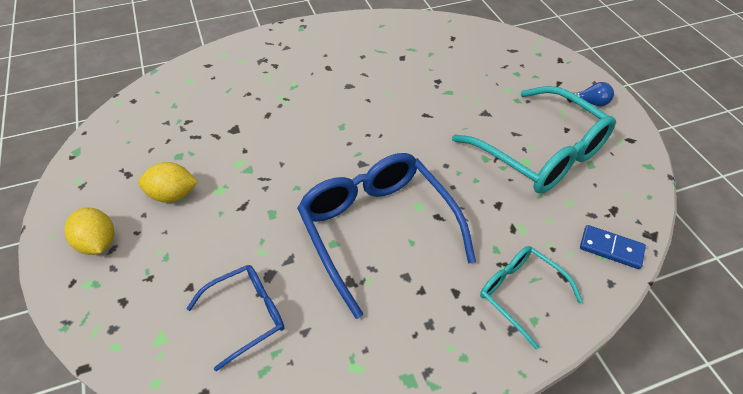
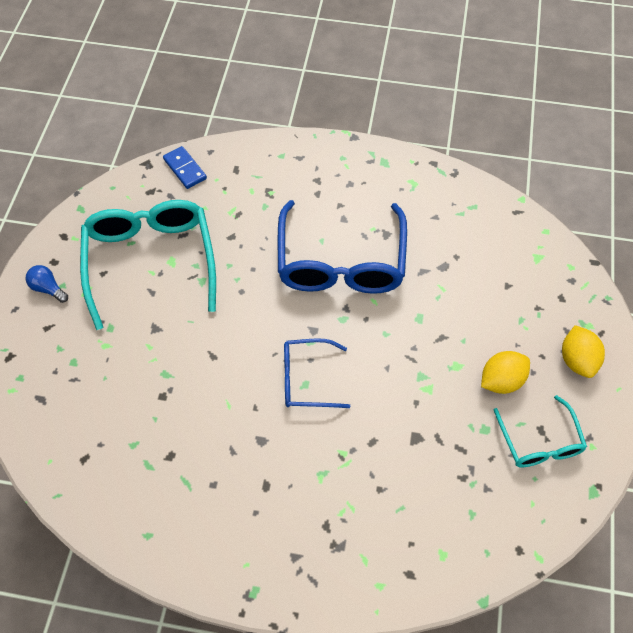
camera: 150 degrees left, 10 degrees up
(173, 195) = (501, 381): yellow lemon -> yellow lemon turned 60 degrees counterclockwise
(247, 315) = (471, 245): blue glasses -> blue glasses (306, 379)
(520, 293) = (275, 173): turquoise glasses -> turquoise glasses (539, 442)

